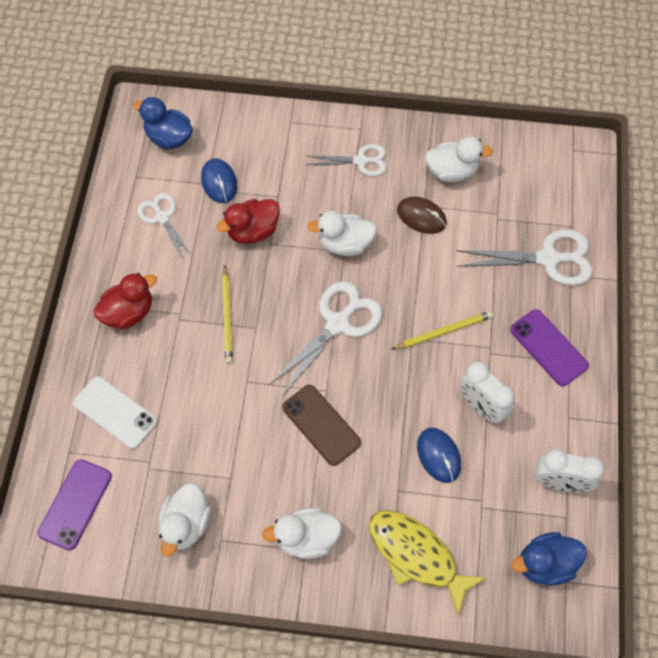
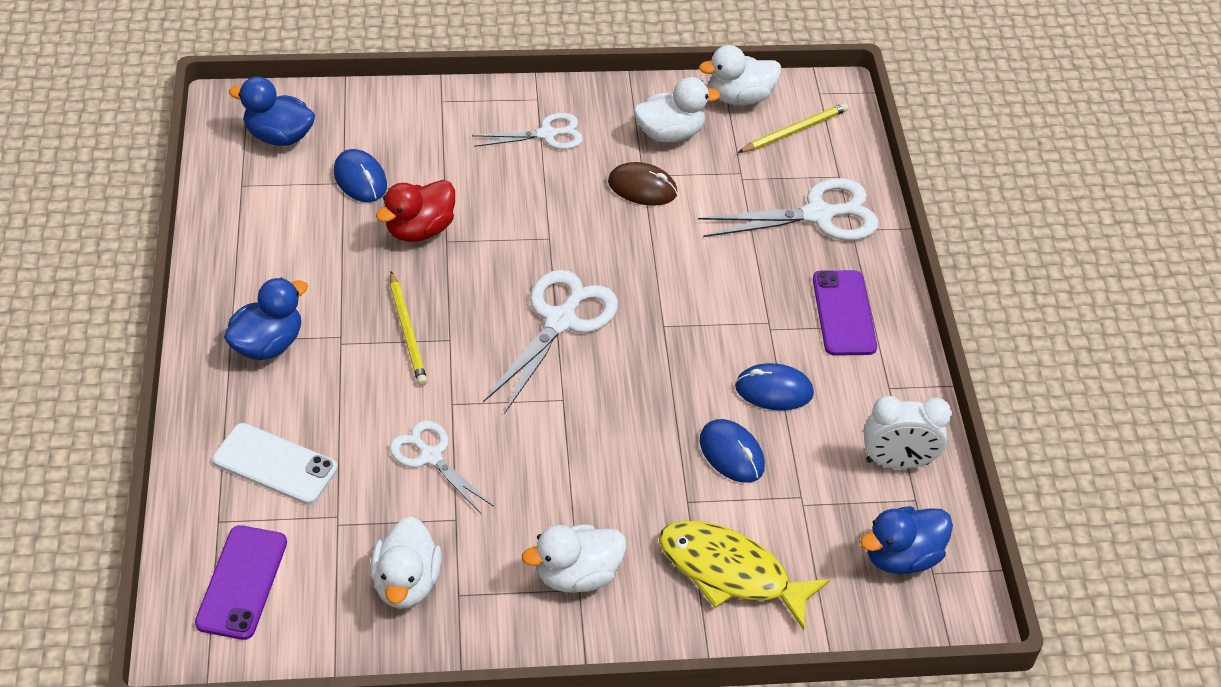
camera: 15 degrees left, 15 degrees down
(129, 312) = (268, 344): red duck -> blue duck
(162, 217) = (290, 228): white scissors -> white scissors (430, 456)
(321, 425) = (566, 440): brown phone -> none
(344, 244) = (548, 230): white duck -> white duck (739, 97)
(444, 331) = (703, 312): yellow pencil -> yellow pencil (794, 131)
(481, 406) = (774, 390): white clock -> blue mouse
(548, 348) = (843, 313): purple phone -> purple phone turned 45 degrees clockwise

